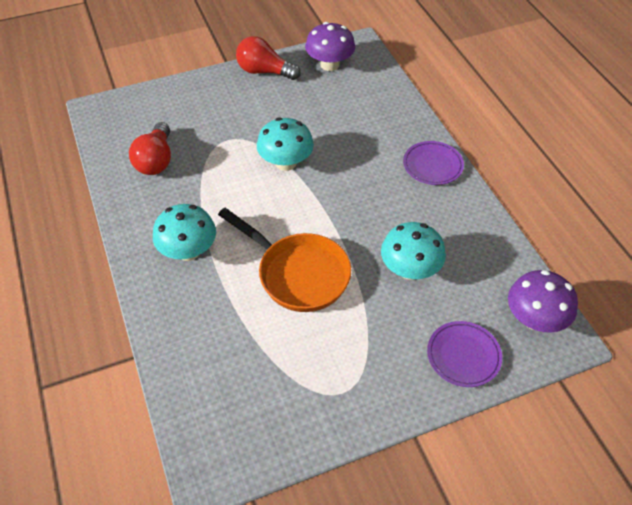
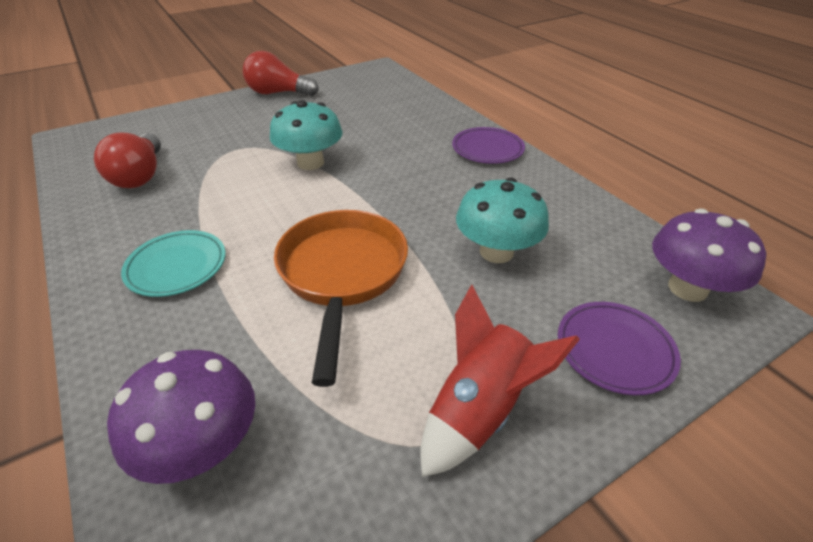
camera: 10 degrees left, 10 degrees down
(188, 251) = (177, 267): turquoise mushroom -> turquoise plate
(298, 273) = (342, 275): orange pan -> orange pan turned 120 degrees counterclockwise
(329, 65) = (350, 83): purple mushroom -> purple mushroom (202, 446)
(367, 379) = (479, 409): none -> red rocket

